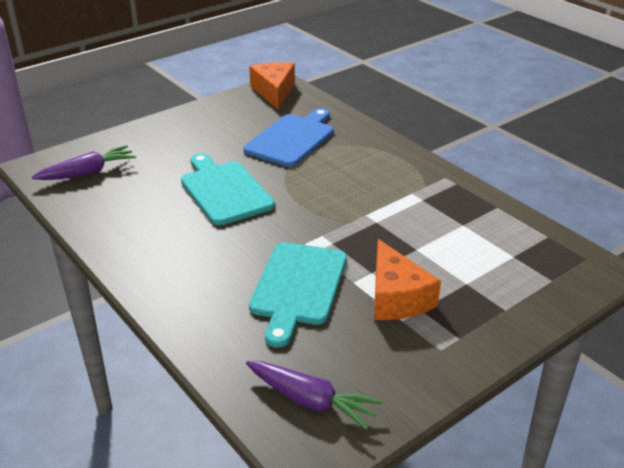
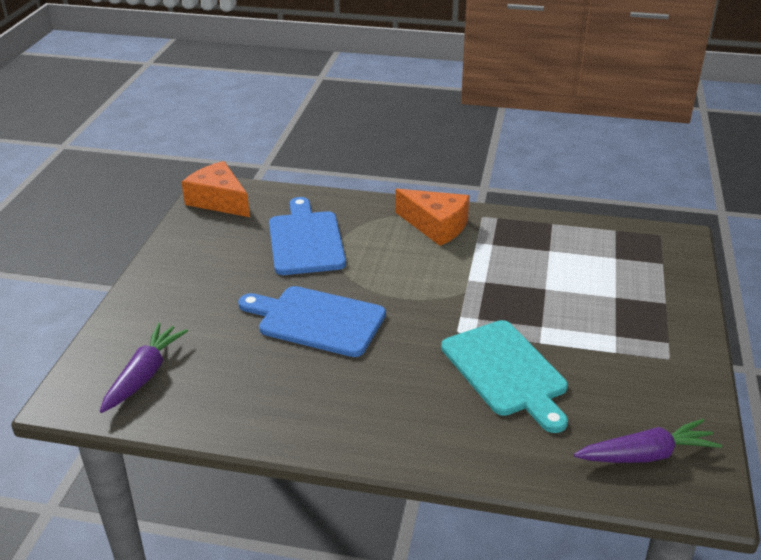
camera: 40 degrees left, 0 degrees up
(224, 190) = (317, 320): turquoise cutting board -> blue cutting board
(396, 297) = (586, 336): orange cheese -> orange cheese (436, 226)

